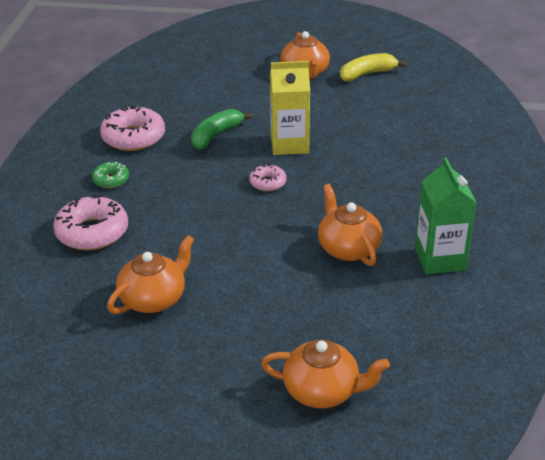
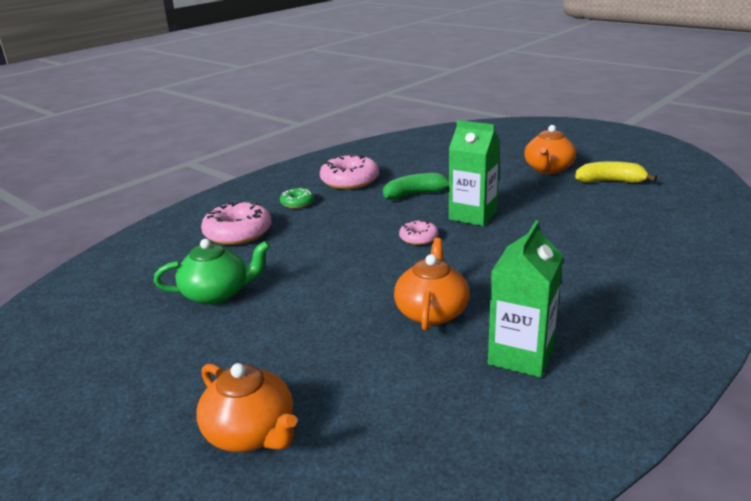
camera: 35 degrees right, 10 degrees down
(154, 298) = (217, 293): orange teapot -> green teapot
(289, 144) = (473, 215): yellow carton -> green carton

